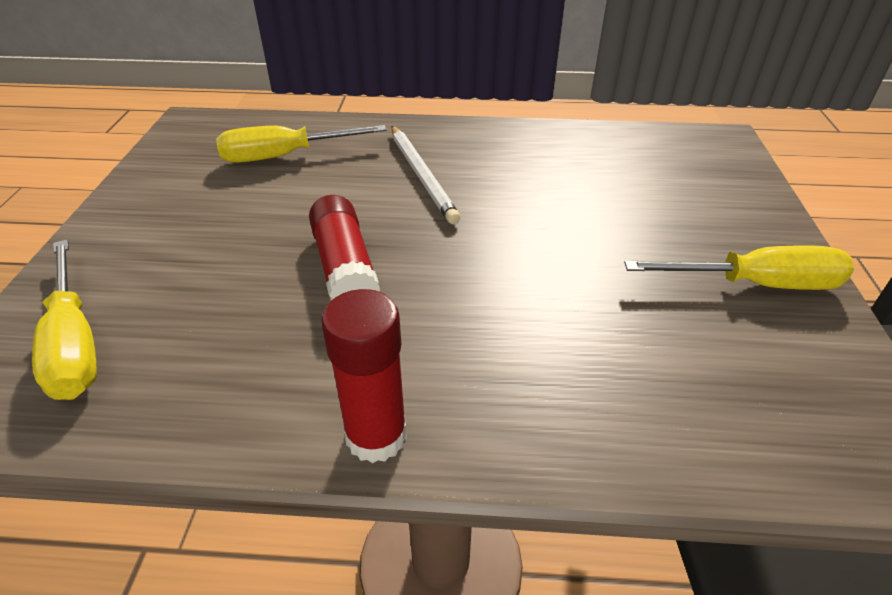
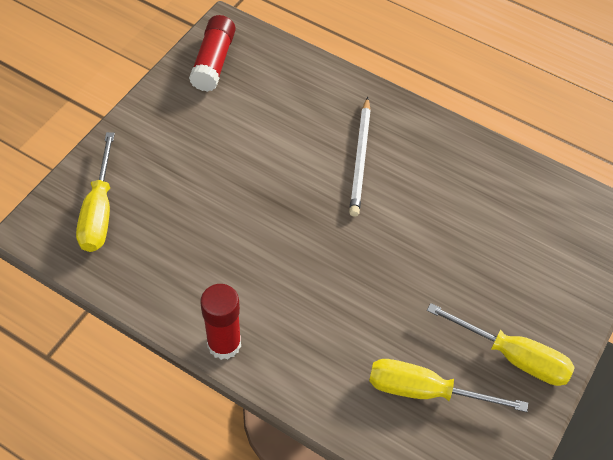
camera: 25 degrees right, 15 degrees up
(285, 156) = (276, 96): yellow screwdriver -> yellow screwdriver (425, 391)
(345, 267) = (265, 222): red glue stick -> red glue stick (213, 62)

